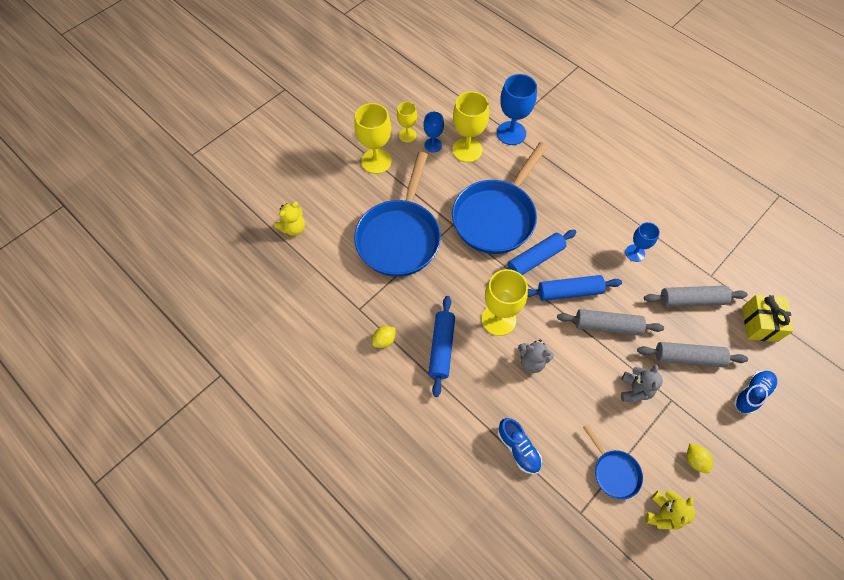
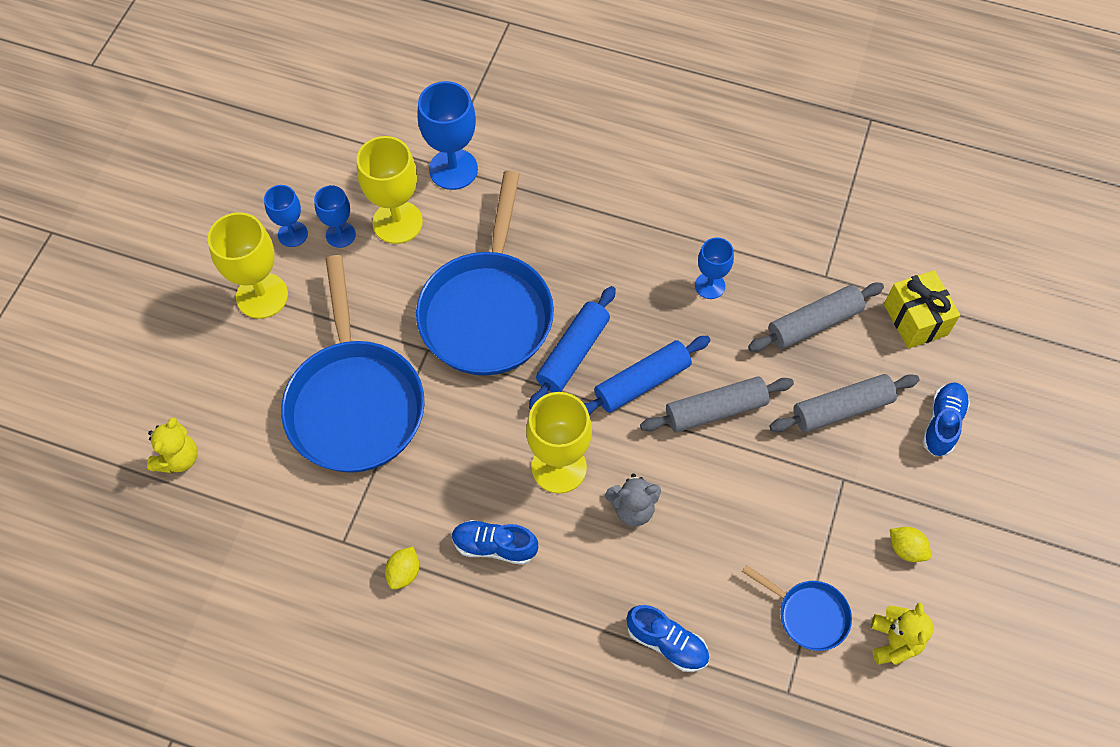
camera: 25 degrees left, 0 degrees up
(407, 135) = (292, 234): yellow goblet -> blue goblet
(441, 348) = (494, 546): blue rolling pin -> blue shoe
(635, 390) = (790, 487): grey teddy bear -> none

